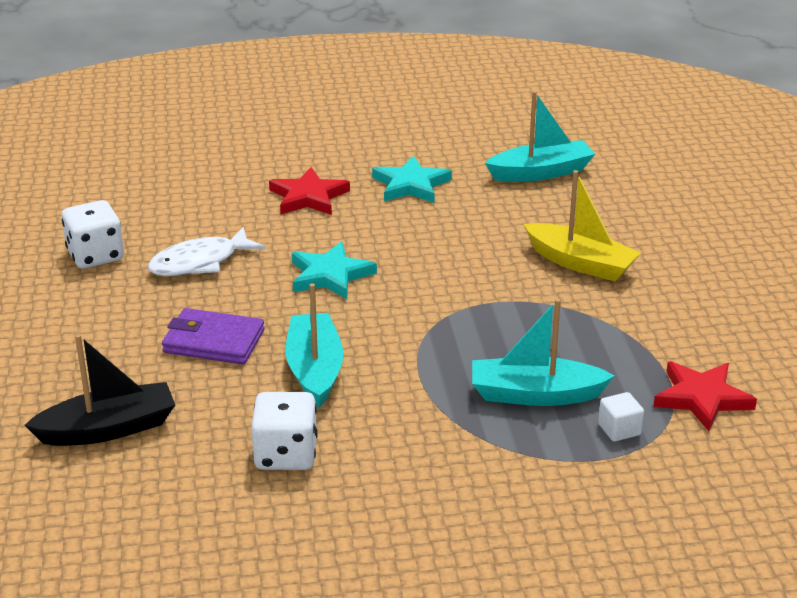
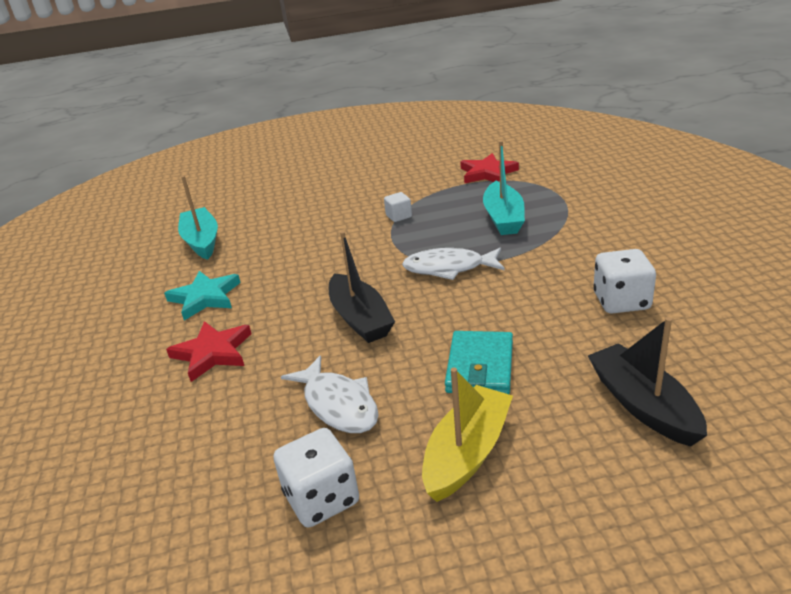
camera: 90 degrees left, 0 degrees up
(214, 341) = (480, 367): purple wallet -> turquoise wallet
(315, 370) = (506, 305): turquoise boat -> none
(330, 275) = (360, 318): turquoise star -> black boat
(412, 338) = (449, 268): none -> white fish
(580, 263) = (339, 216): yellow boat -> yellow boat (467, 453)
(619, 430) = (528, 191): white cube -> white cube (398, 216)

